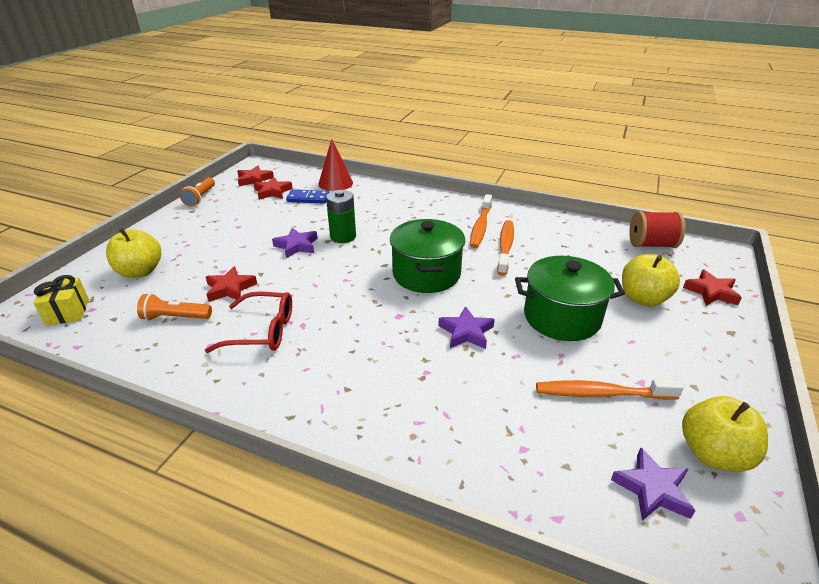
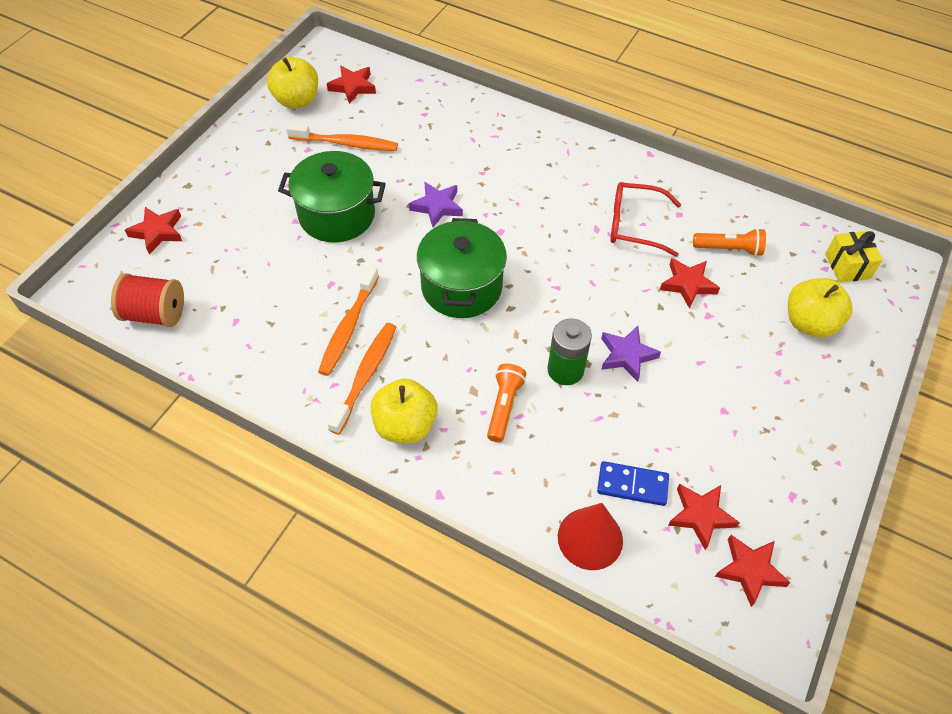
camera: 175 degrees left, 20 degrees up
(200, 197) = (822, 507): orange flashlight -> orange flashlight (504, 407)
(643, 298) = (238, 230): yellow apple -> yellow apple (405, 425)
(652, 489) = (353, 87): purple star -> red star

